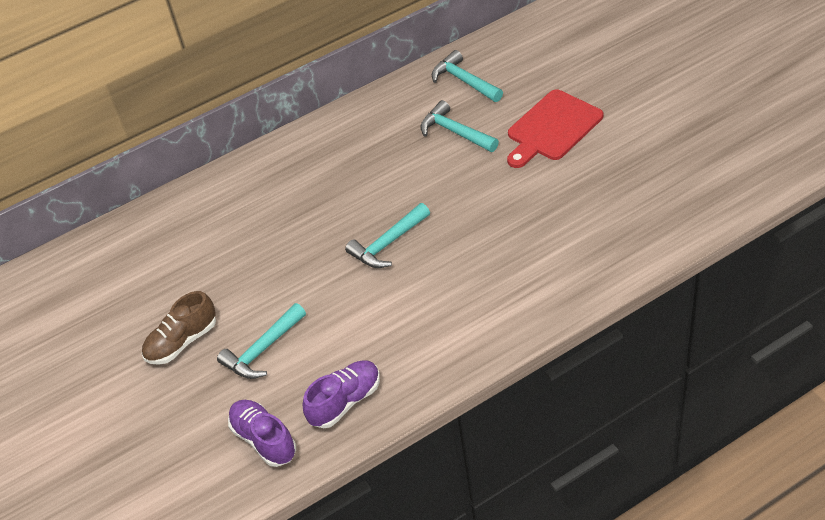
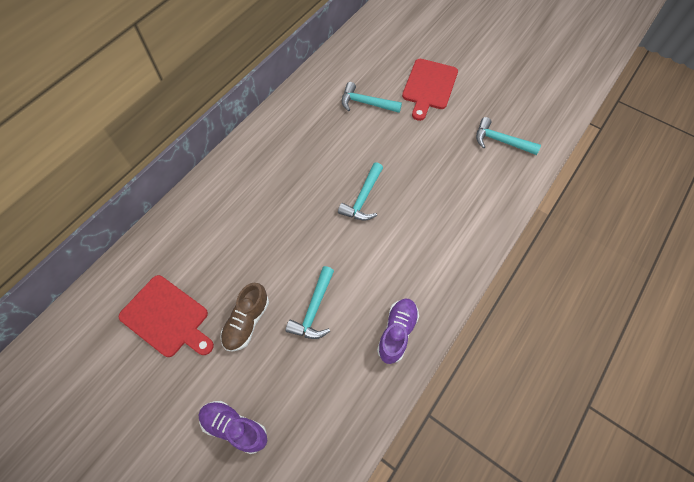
camera: 30 degrees left, 15 degrees up
(101, 314) = (167, 317): none -> red cutting board
(264, 440) = (353, 384): purple shoe -> purple shoe (234, 427)
(464, 81) = (352, 64): turquoise hammer -> turquoise hammer (500, 141)

